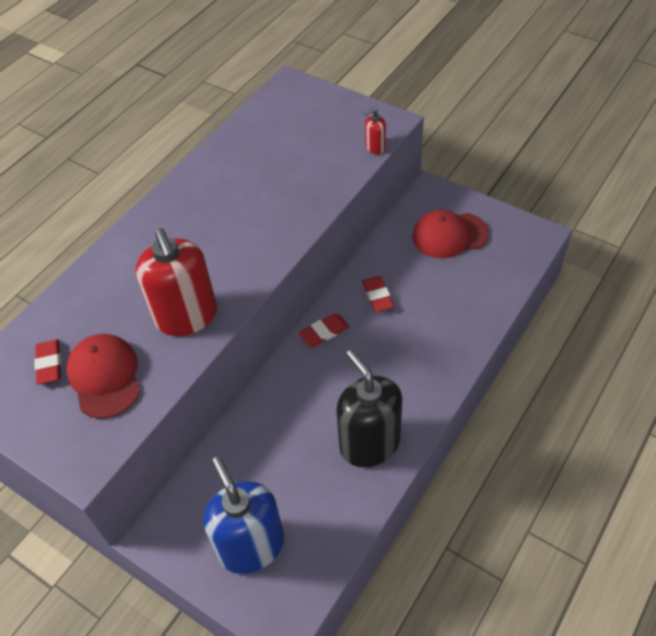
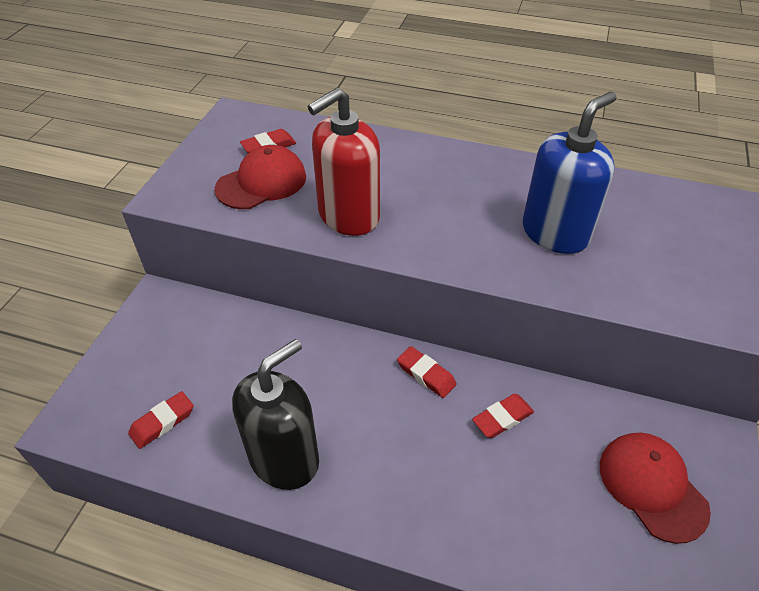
camera: 70 degrees right, 5 degrees down
(251, 546) = (148, 376): blue soap dispenser -> blue soap dispenser (555, 233)
(306, 535) = (162, 422): none -> red eraser
(375, 147) = (699, 319): red soap dispenser -> none

